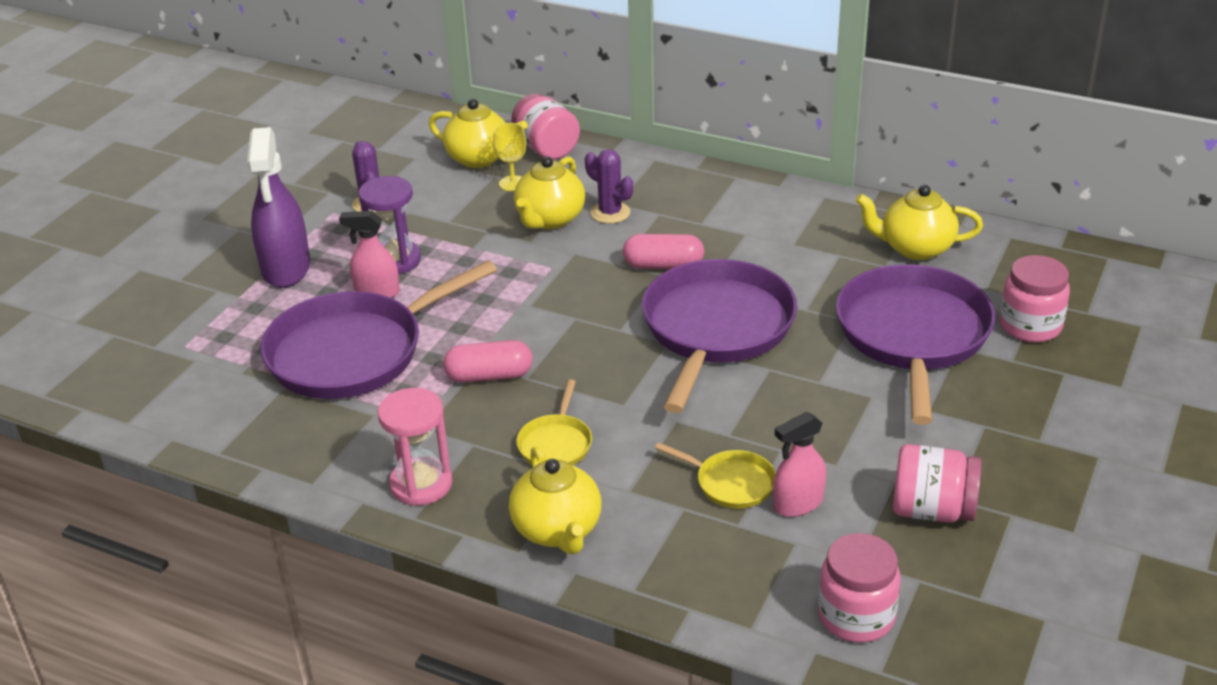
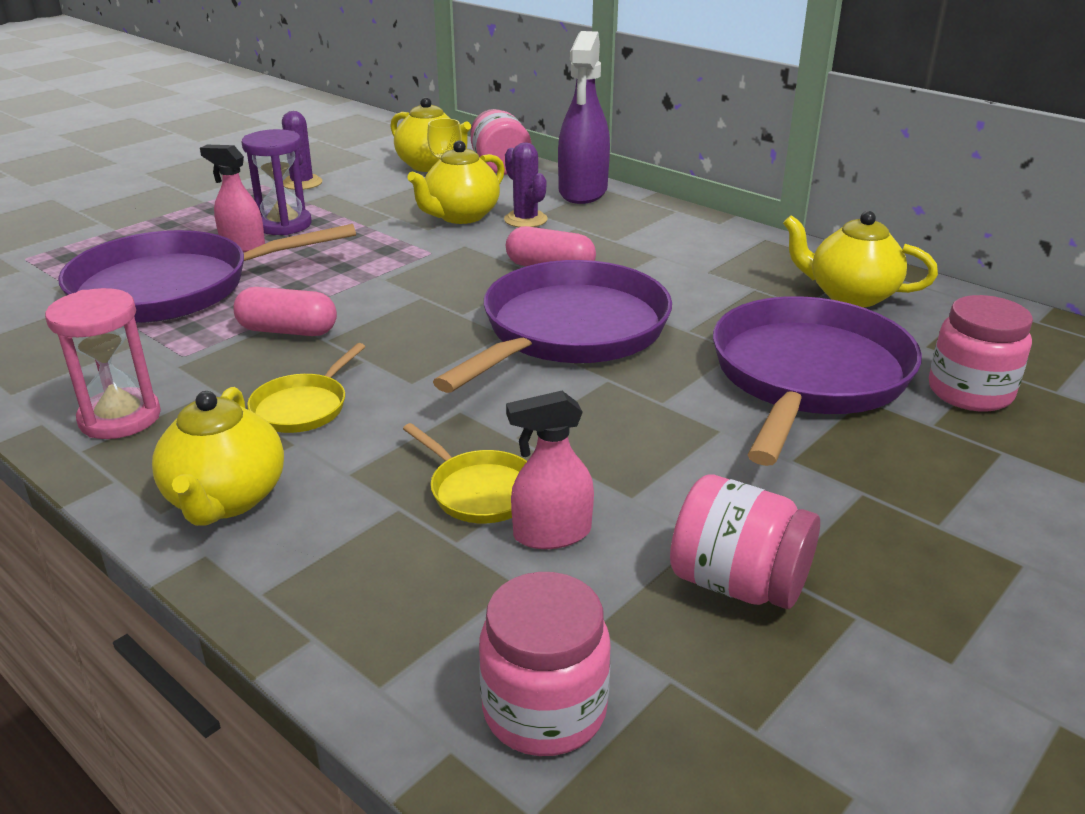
camera: 15 degrees right, 5 degrees down
(286, 269) = (178, 216): purple spray bottle -> purple spray bottle (583, 192)

